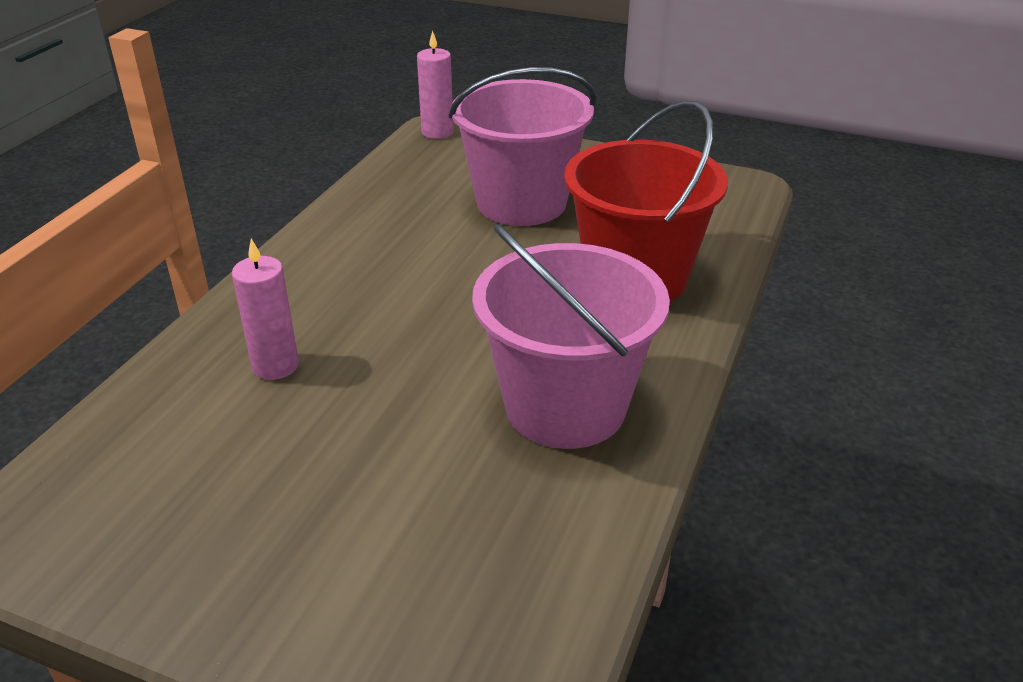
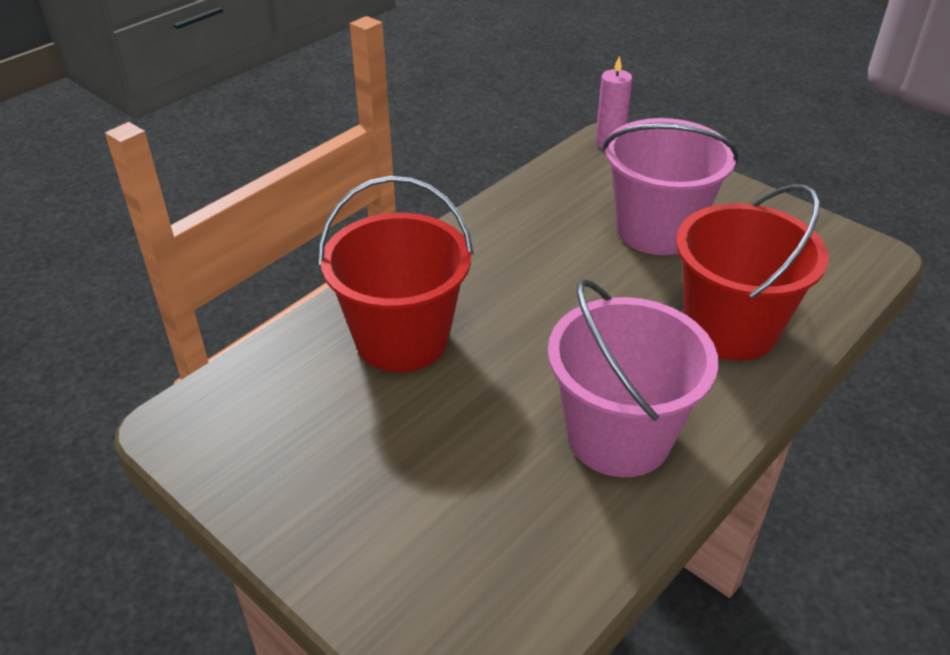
camera: 20 degrees right, 5 degrees up
(275, 366) = (402, 339): pink candle -> red bucket

